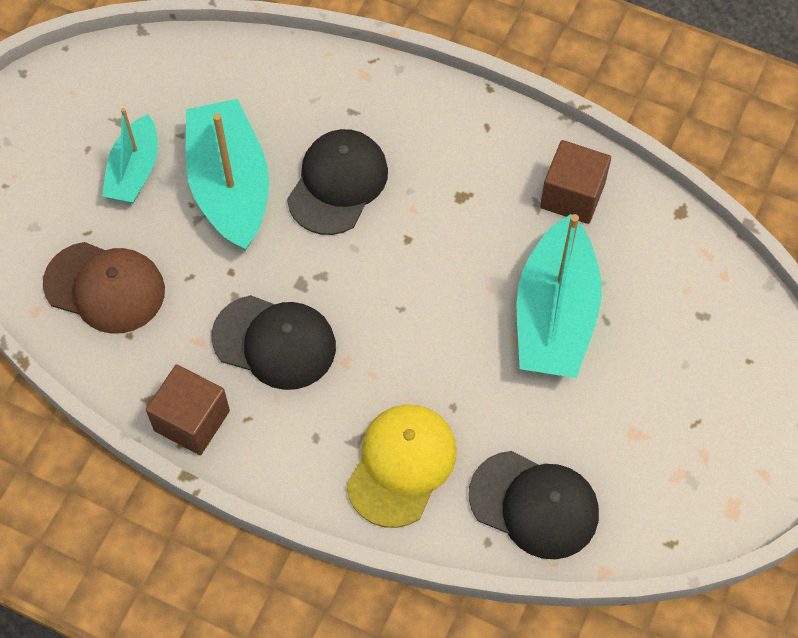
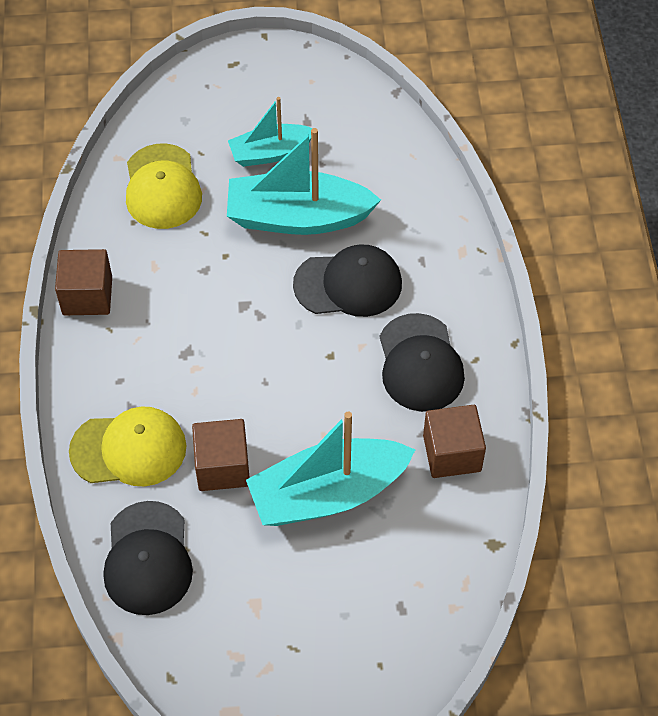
camera: 60 degrees right, 5 degrees down
(105, 287) = (162, 187): brown cap -> yellow cap
(230, 187) = (298, 217): turquoise boat -> turquoise boat turned 135 degrees counterclockwise
(274, 342) = (183, 313): black cap -> black cap (420, 363)
(472, 390) = (222, 466): none -> brown cube

